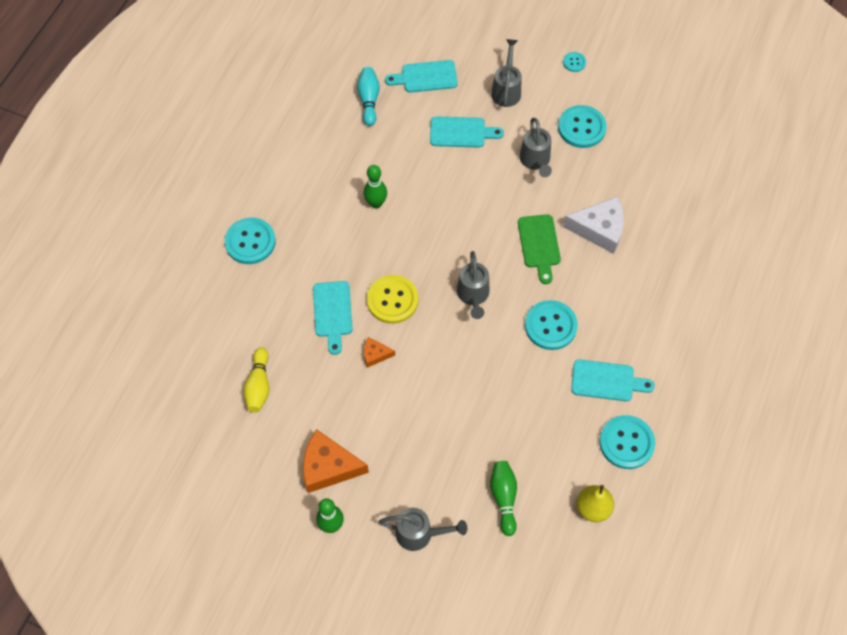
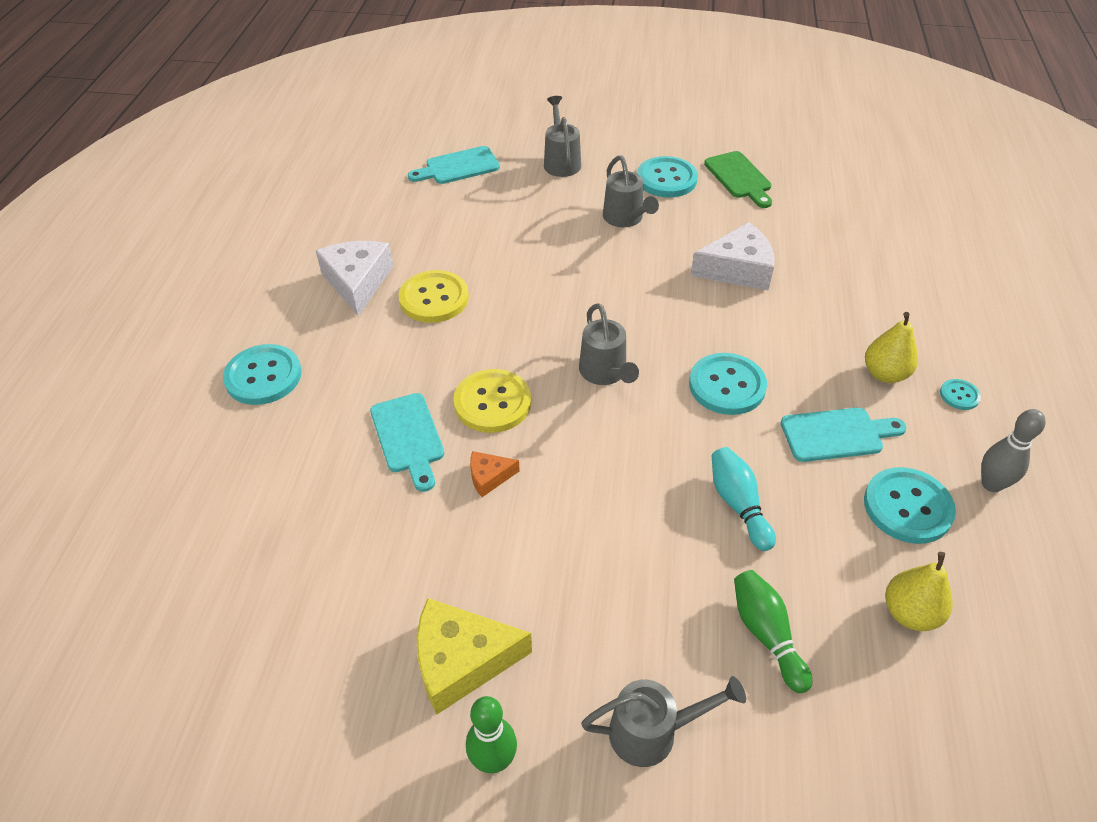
camera: 15 degrees left, 15 degrees down
(259, 386) = (313, 563): yellow bowling pin -> none
(326, 175) = (357, 282): none -> white cheese
(328, 467) = (461, 661): orange cheese -> yellow cheese
(369, 100) = (393, 199): turquoise bowling pin -> turquoise bowling pin (738, 504)
(376, 203) = (434, 298): green bowling pin -> yellow button
(461, 132) = (521, 209): turquoise cutting board -> none
(539, 245) = (669, 300): green cutting board -> green cutting board (739, 178)
(574, 62) = (630, 126): turquoise button -> turquoise button (959, 395)
(662, 344) = (884, 374): none -> yellow pear
(688, 442) = (991, 484): none -> grey bowling pin

